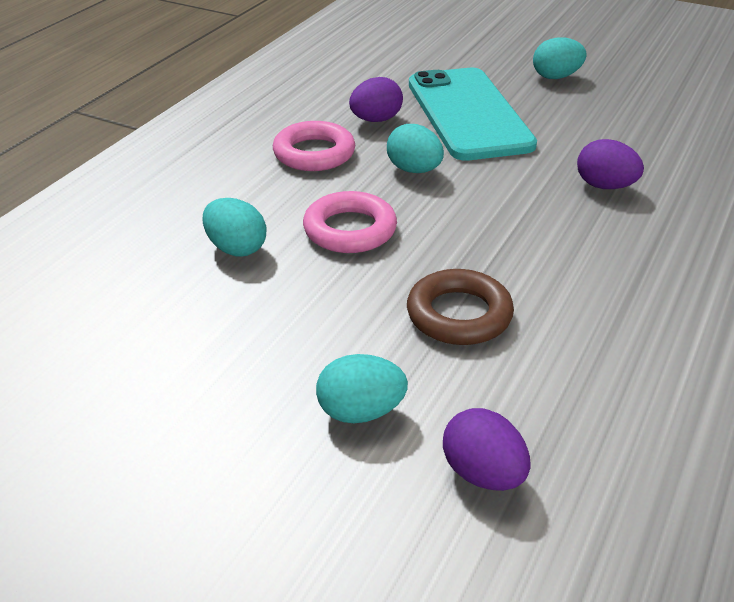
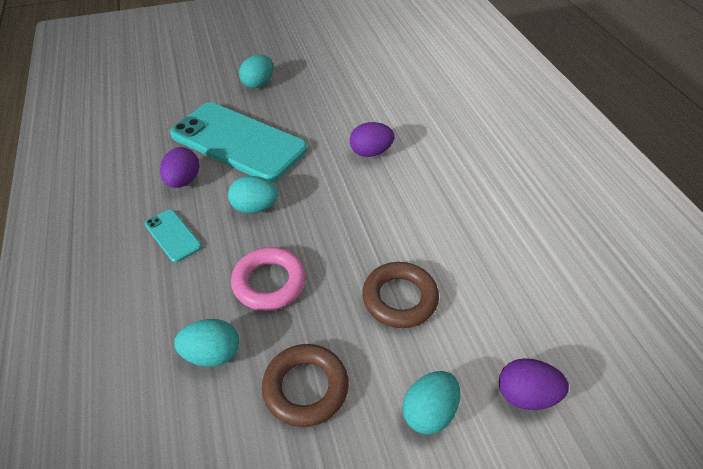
camera: 45 degrees left, 10 degrees up
(277, 319) = (305, 388): none -> brown ring
(314, 153) = (172, 235): pink ring -> turquoise phone

